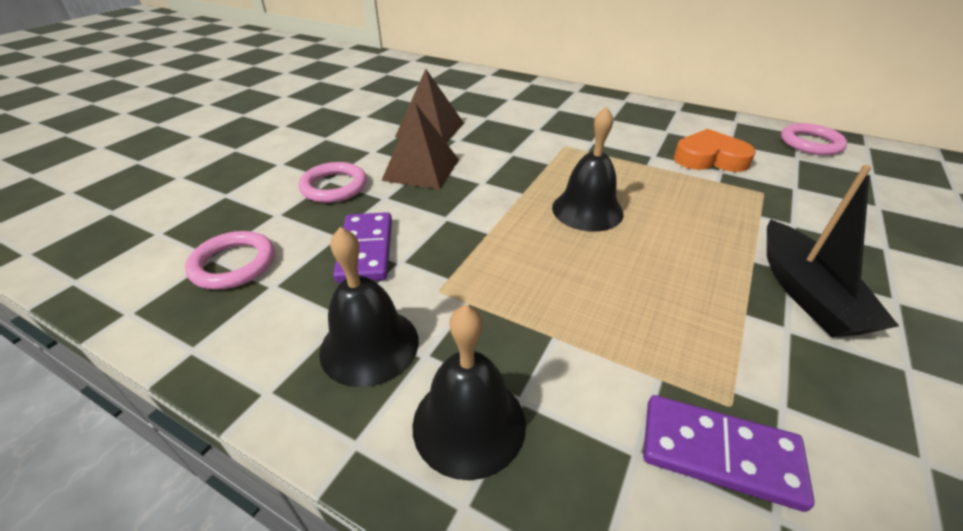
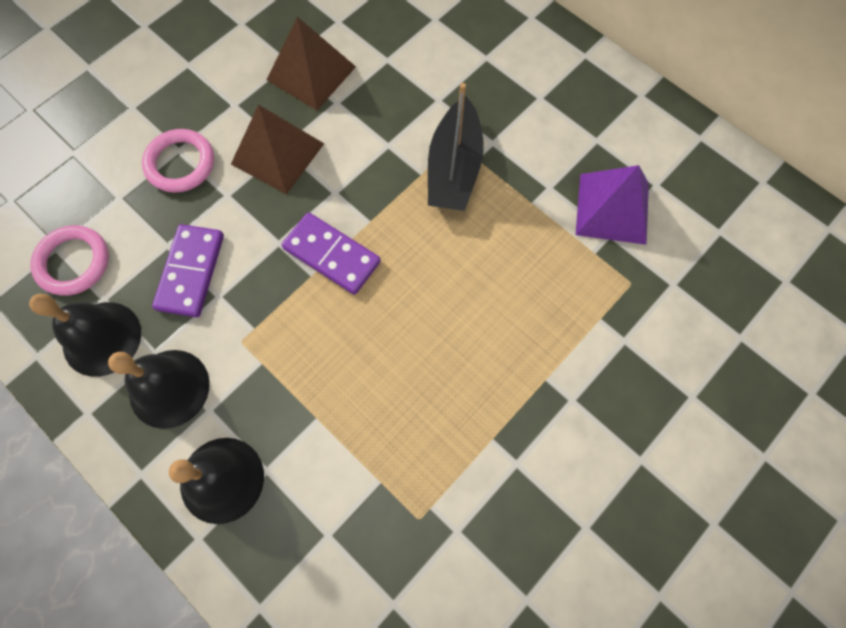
camera: 15 degrees right, 30 degrees up
(587, 210) = (424, 266): black bell -> black bell (102, 338)
(709, 158) = (612, 208): orange heart -> purple pyramid
(719, 453) = (385, 553): purple domino -> purple domino (331, 255)
(806, 293) = (564, 430): black boat -> black boat (454, 168)
(810, 143) = (760, 207): pink ring -> none

